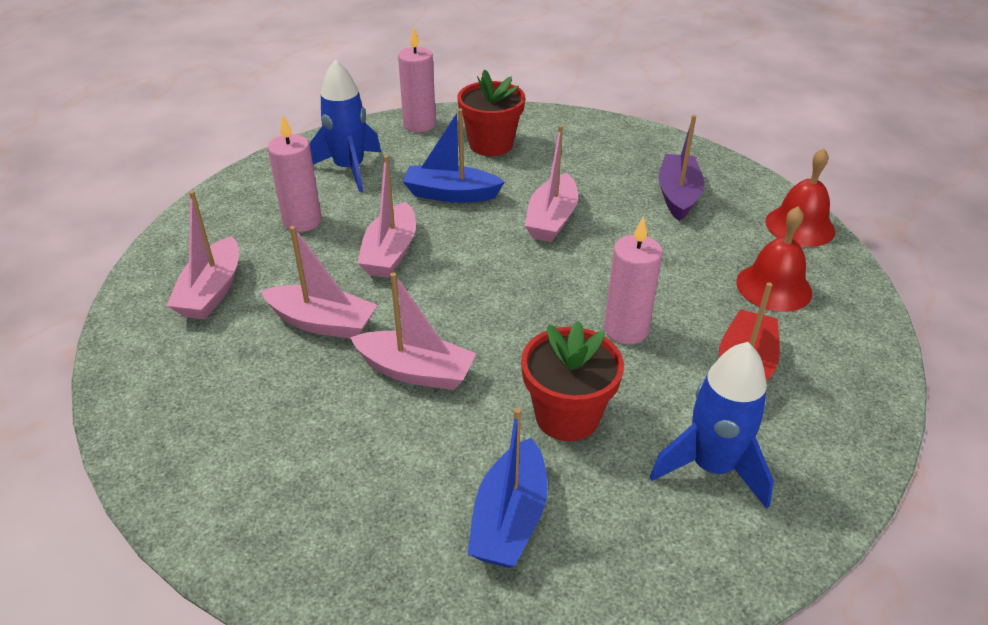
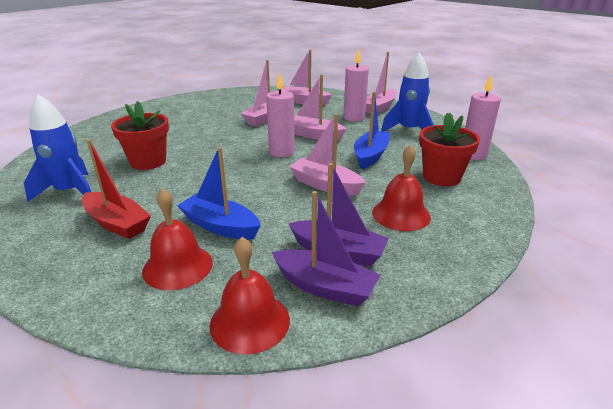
camera: 105 degrees right, 10 degrees down
(415, 371) = (214, 133): pink boat -> pink boat (380, 108)
(509, 518) = (111, 142): blue boat -> blue boat (220, 226)
(588, 166) = (401, 214): none -> red bell
(626, 330) = (192, 190): pink candle -> pink candle (281, 152)
(730, 197) = (325, 287): none -> purple boat

